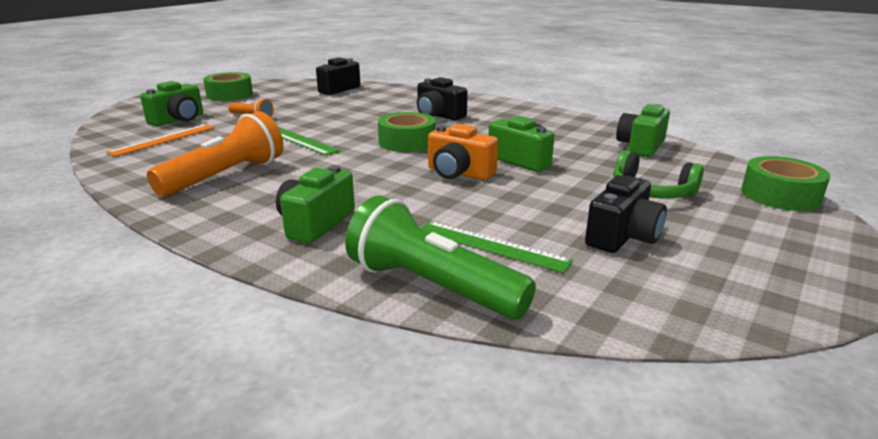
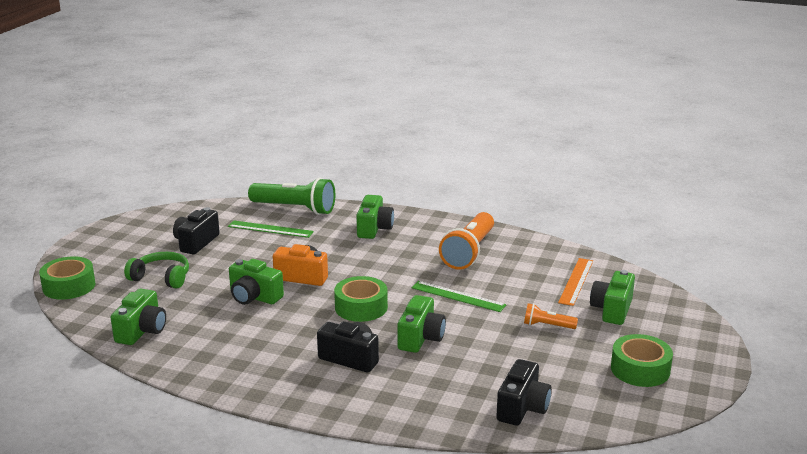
camera: 165 degrees right, 0 degrees up
(369, 120) = (420, 338): none -> green camera

